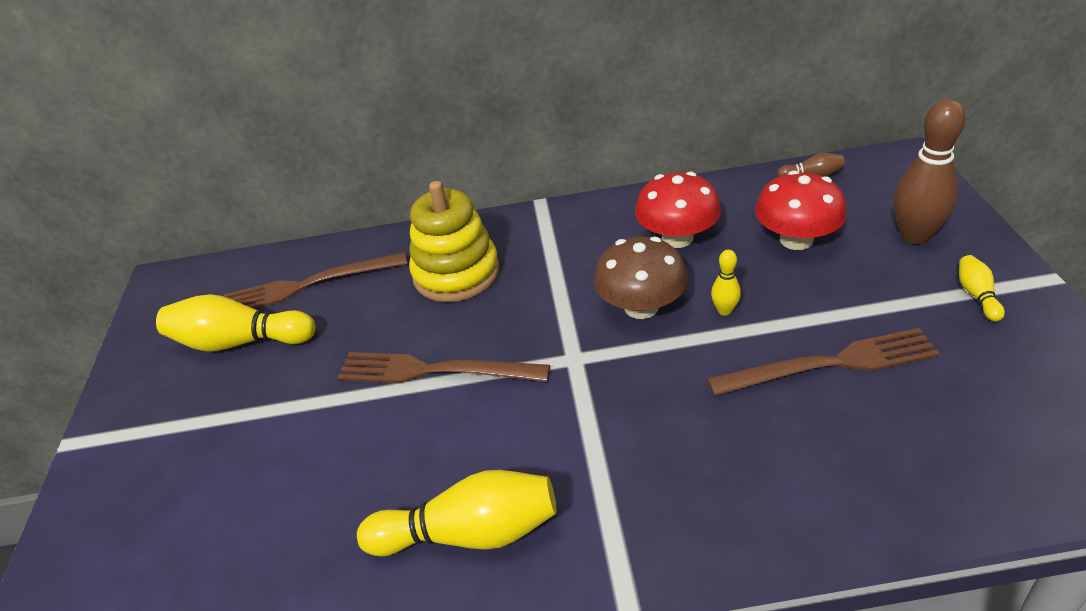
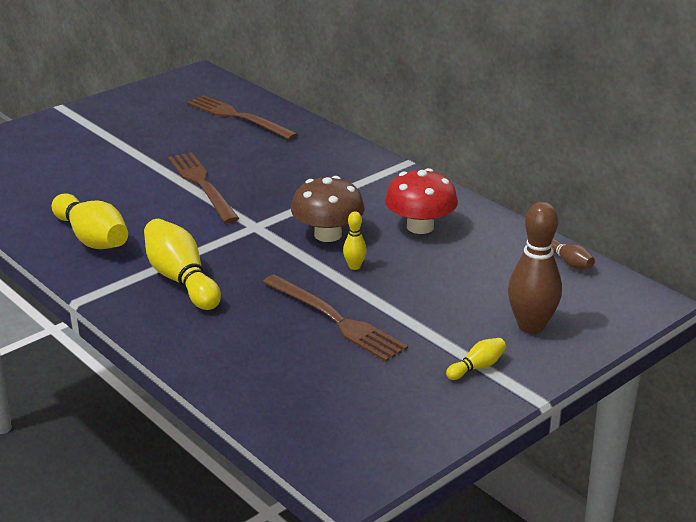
camera: 50 degrees right, 10 degrees down
(240, 342) = (171, 118): yellow bowling pin -> yellow bowling pin (181, 280)
(456, 273) = (297, 160): yellow stacking toy -> none
(796, 240) = (469, 275): red mushroom -> none

